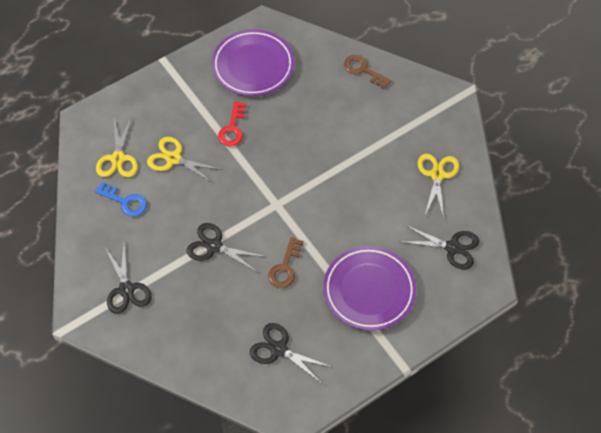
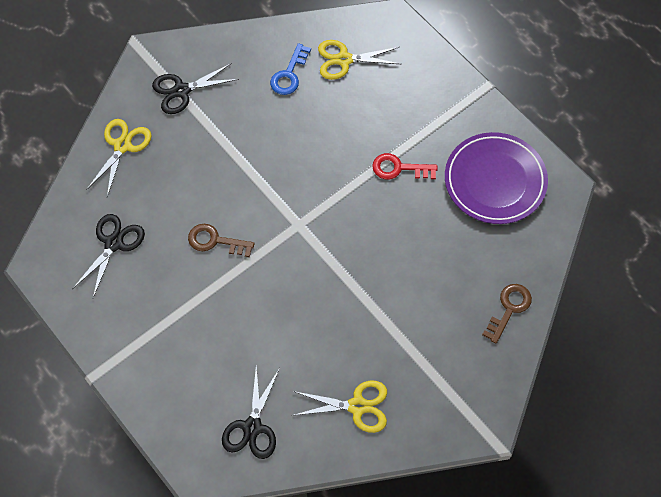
camera: 85 degrees right, 5 degrees up
(173, 158) = (350, 113): yellow scissors -> yellow scissors (122, 146)
(214, 246) = (238, 166): black scissors -> none
(369, 290) = (189, 333): purple plate -> none

